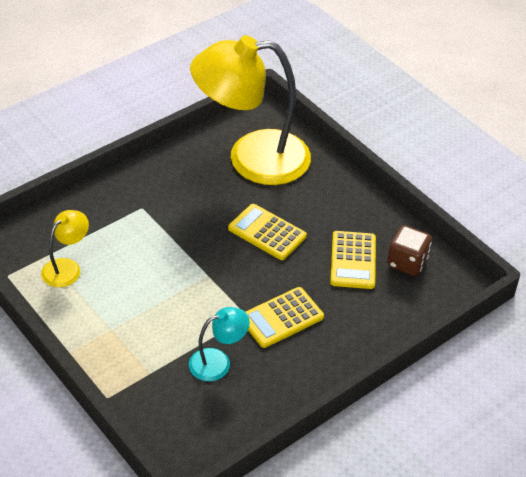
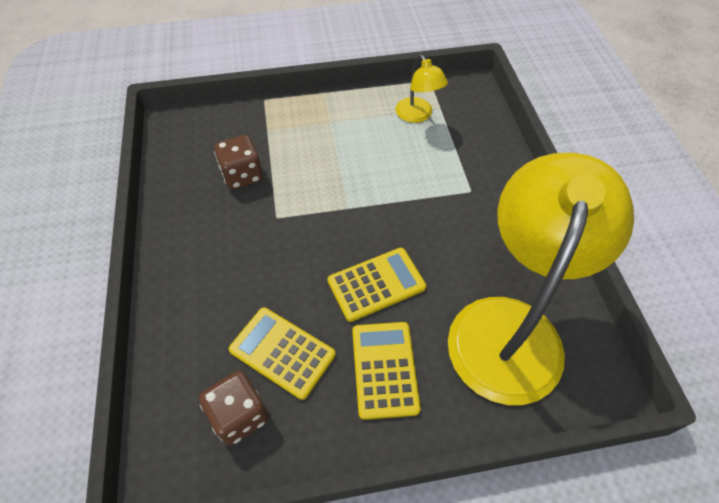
camera: 120 degrees right, 10 degrees up
(218, 362) = (242, 175): turquoise lamp -> brown dice
(281, 318) = (254, 243): yellow calculator -> yellow calculator (384, 369)

